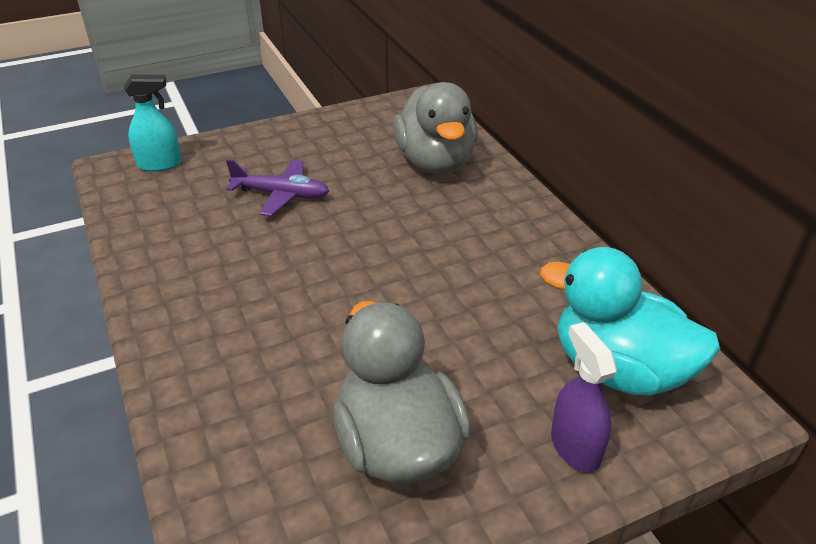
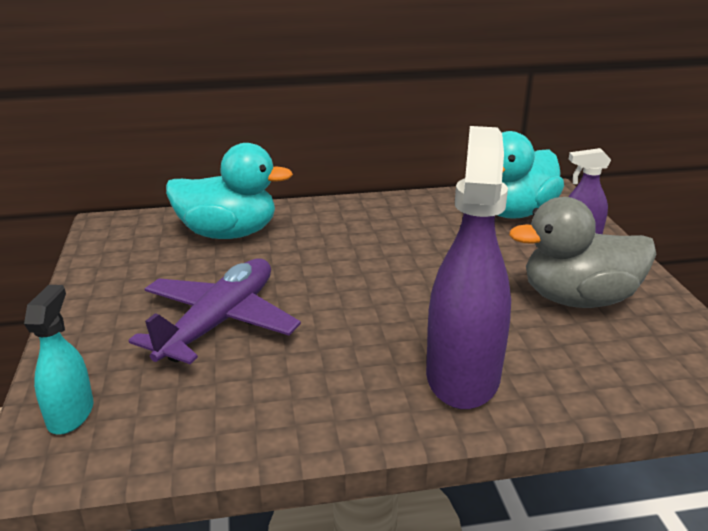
camera: 75 degrees left, 10 degrees down
(225, 351) = (462, 375): none -> purple spray bottle
(282, 195) = (220, 322): purple plane -> purple plane, size x1.55
(435, 162) = (228, 233): grey duck -> turquoise duck

